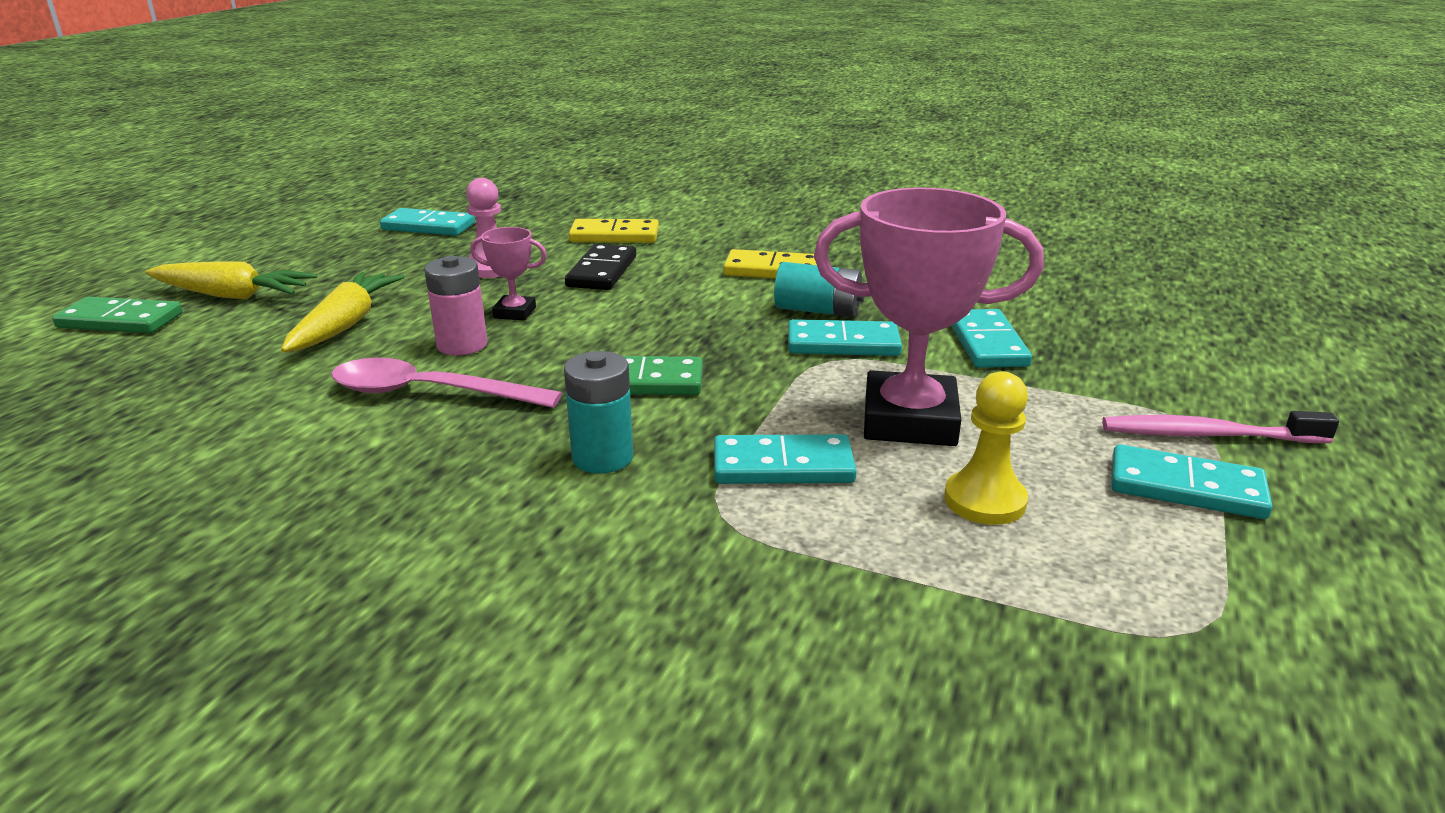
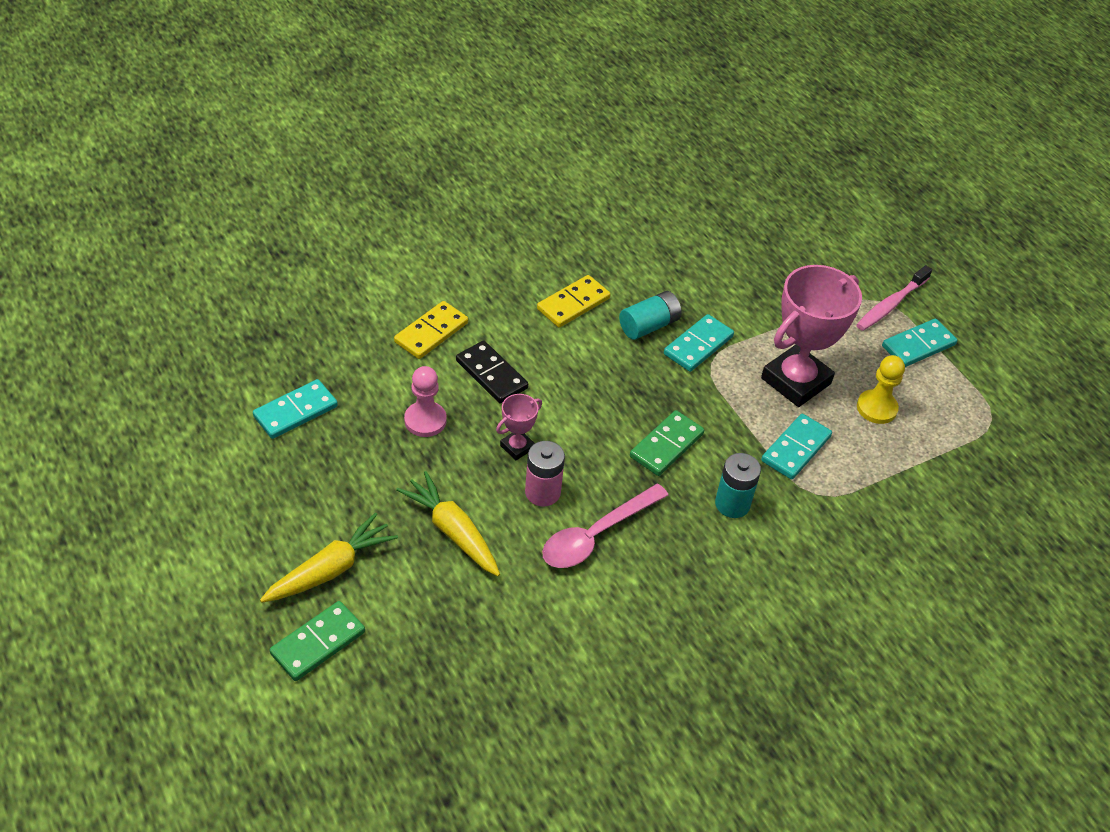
camera: 55 degrees left, 20 degrees up
(987, 343) = (749, 297): turquoise domino -> none

